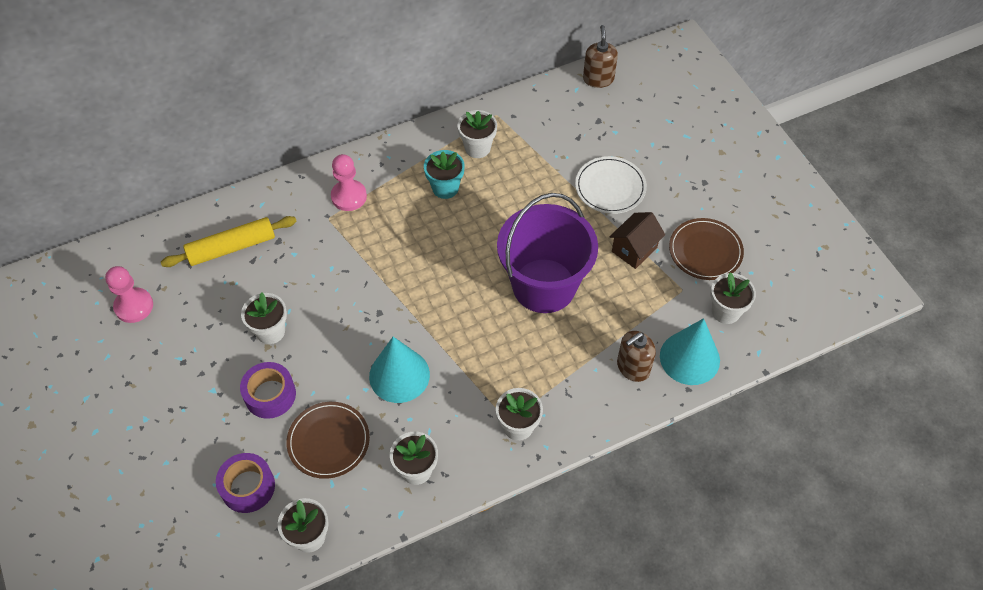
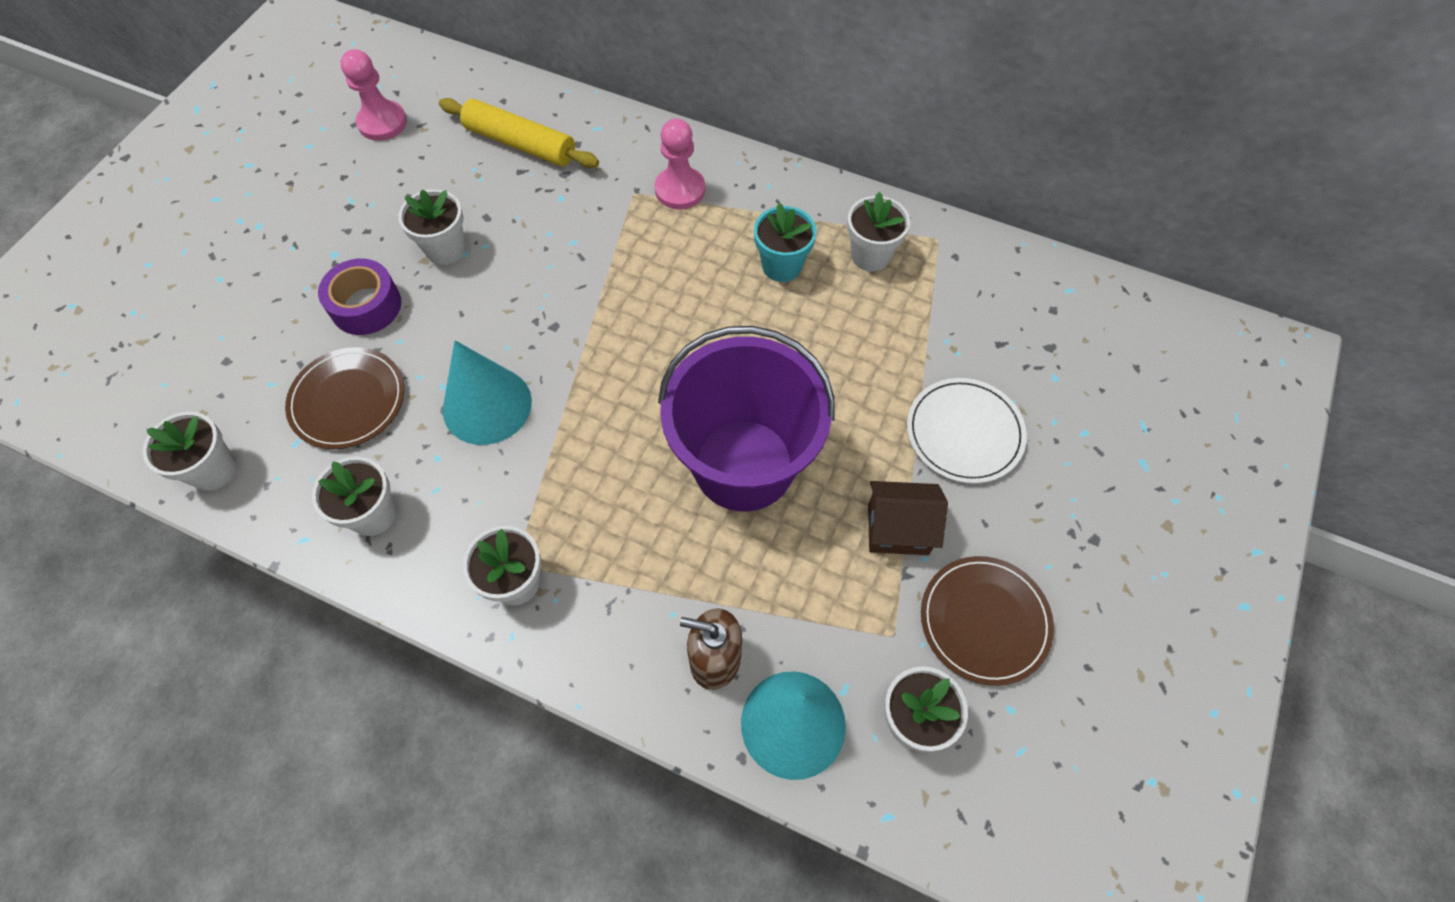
camera: 50 degrees right, 5 degrees up
(248, 487) = (238, 369): purple tape -> none
(598, 79) = (1113, 301): brown soap dispenser -> none

